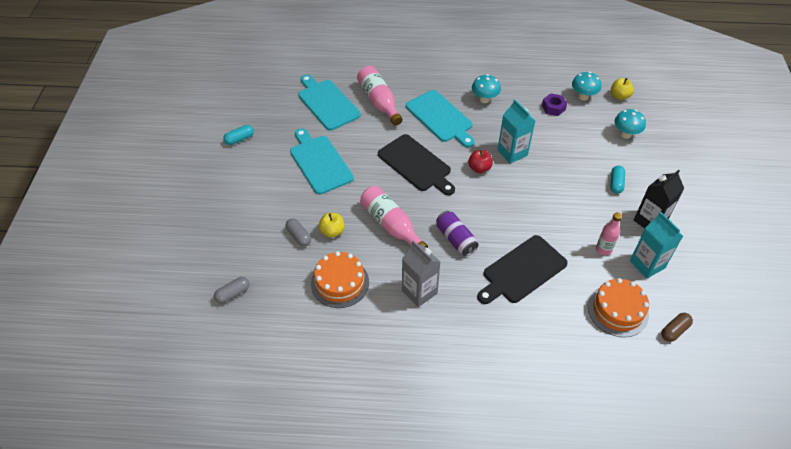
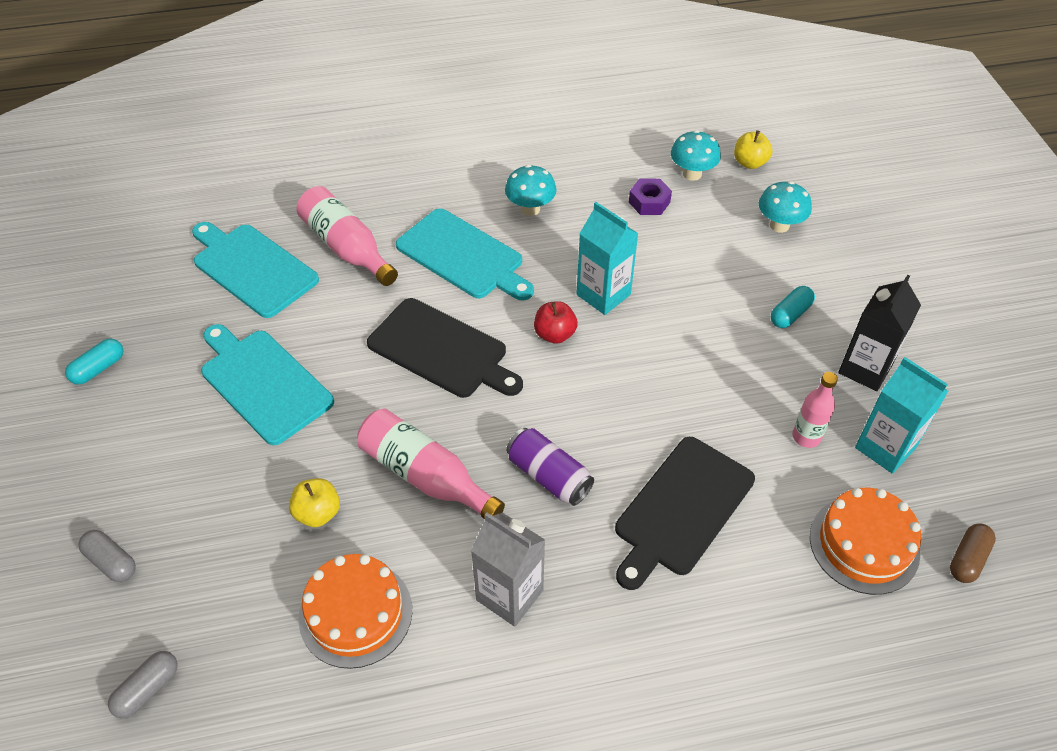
camera: 15 degrees left, 0 degrees up
(299, 236) = (255, 537): grey capsule -> grey capsule (111, 562)
(616, 183) = (790, 314): turquoise capsule -> turquoise capsule turned 45 degrees clockwise

